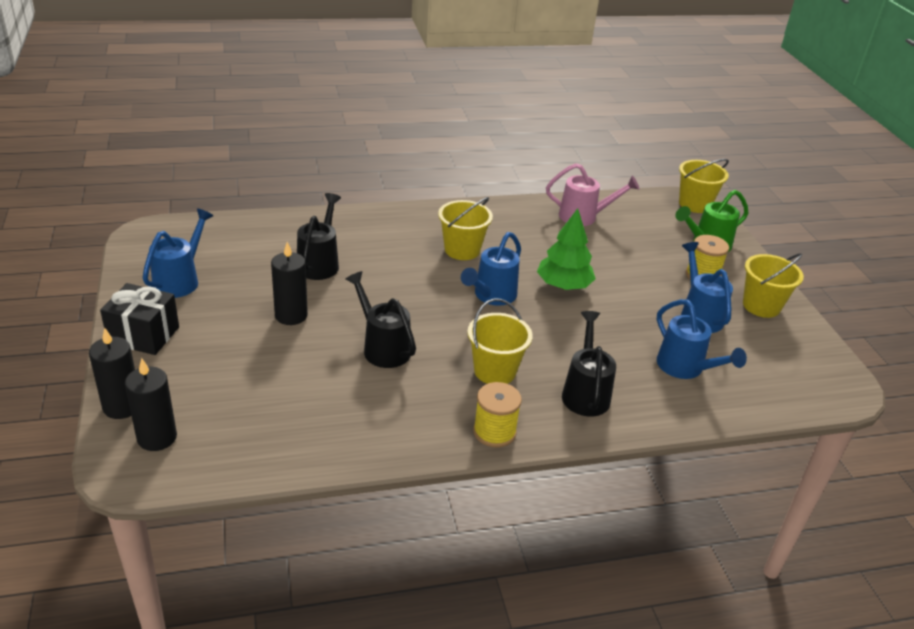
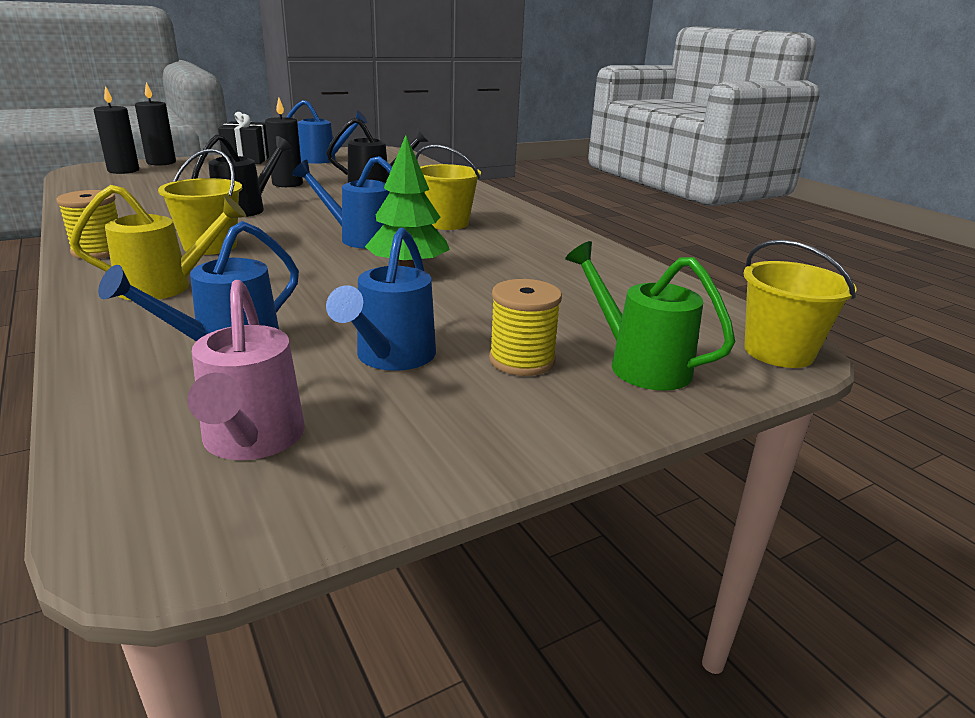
camera: 75 degrees right, 10 degrees down
(584, 216) = (604, 273): pink watering can -> pink watering can (252, 441)
(585, 392) = (166, 287): black watering can -> yellow watering can
(699, 314) = (391, 358): blue watering can -> blue watering can turned 135 degrees clockwise
(761, 306) = (459, 422): yellow bucket -> none

